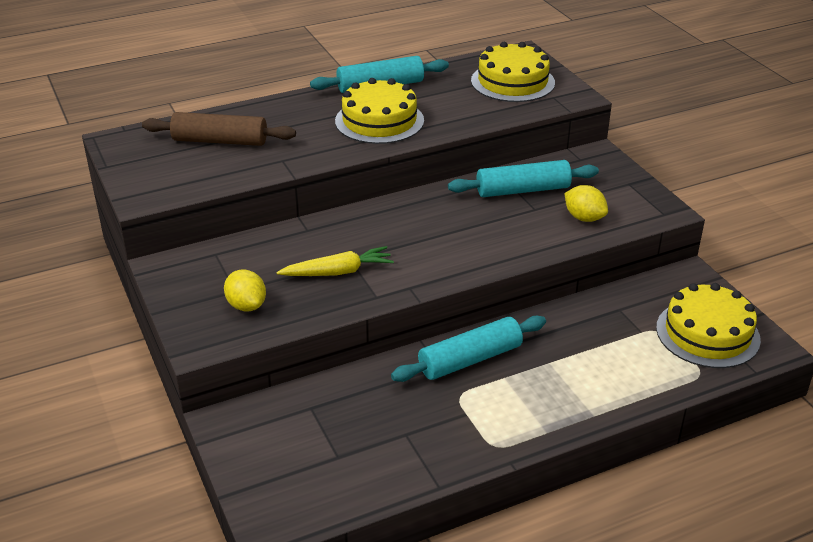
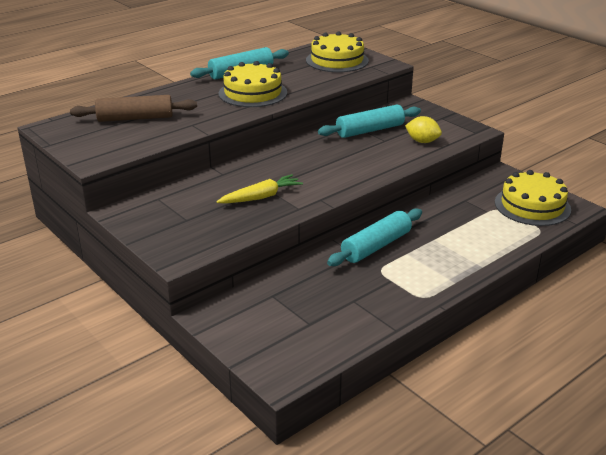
camera: 15 degrees left, 5 degrees down
(246, 305) = (201, 228): yellow lemon -> none

